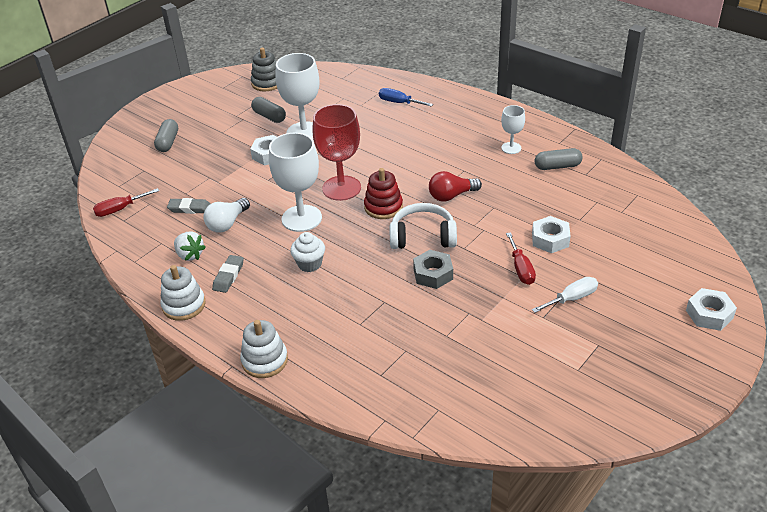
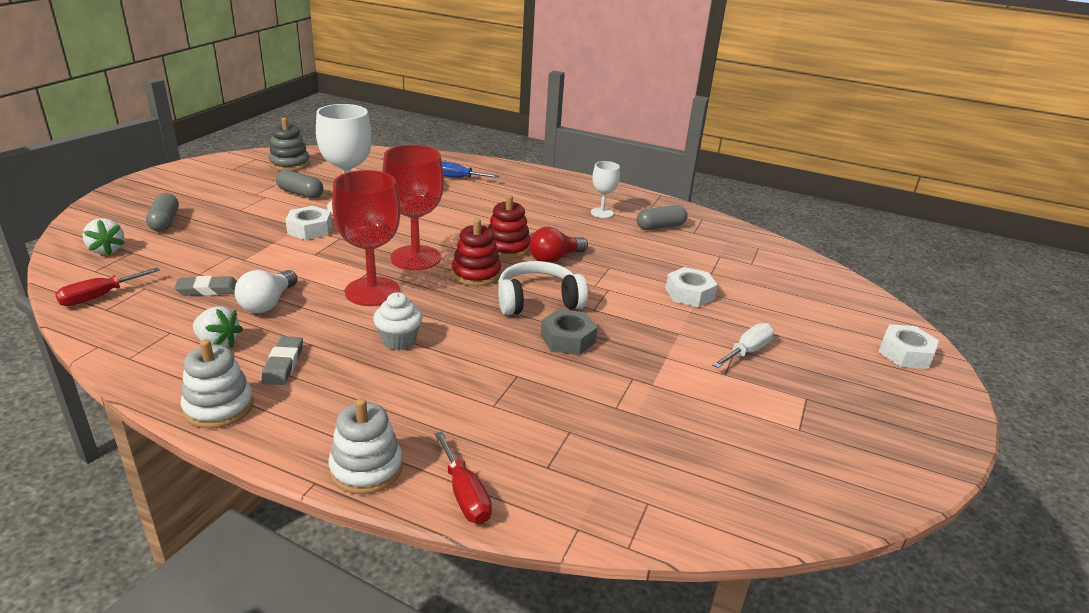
camera: 20 degrees left, 10 degrees down
(127, 167) = (107, 250): none -> white strawberry
(301, 218) = (372, 291): white goblet -> red goblet
(416, 182) = (507, 248): none -> red stacking toy
(521, 269) = (672, 325): red screwdriver -> red screwdriver (465, 494)

